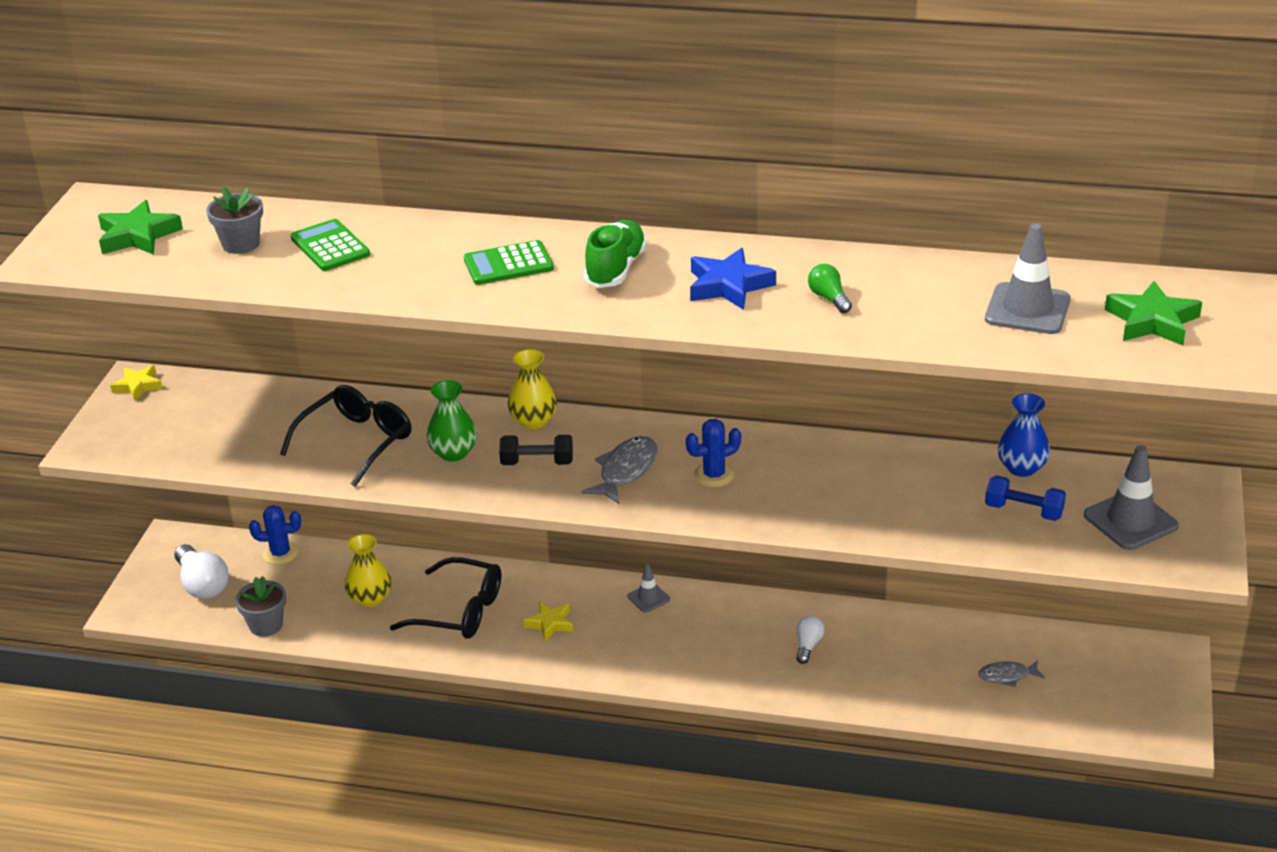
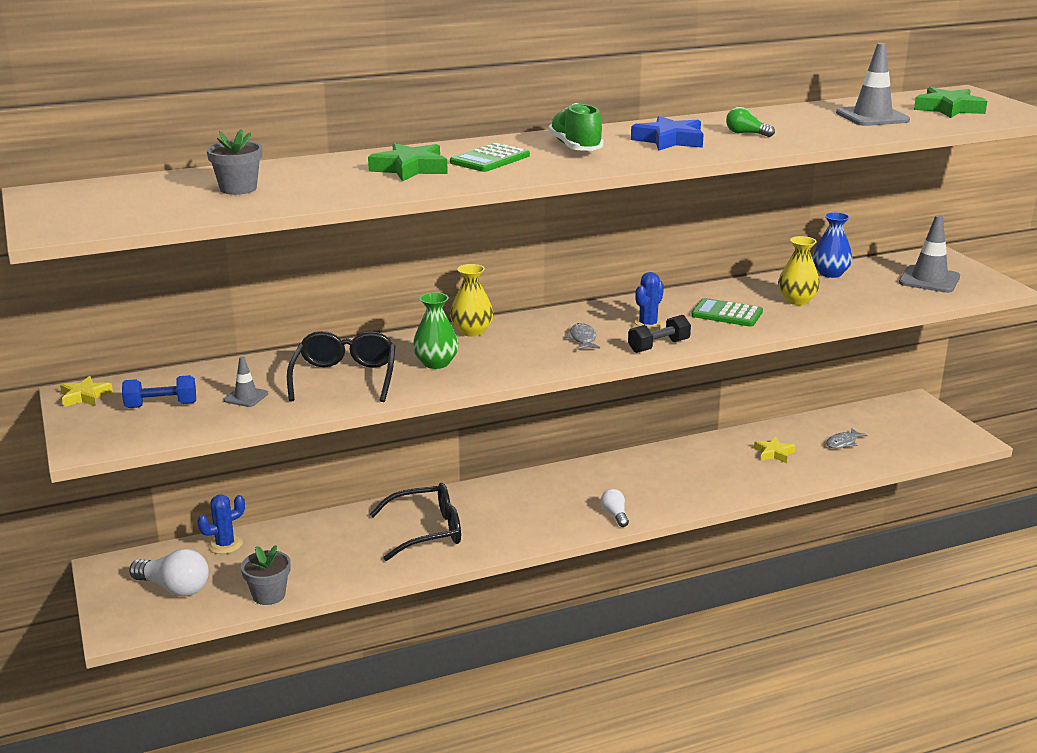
camera: 35 degrees left, 10 degrees down
(137, 236) = (127, 201): green star -> green star (410, 169)
(330, 246) = (323, 176): green calculator -> green calculator (727, 314)
(370, 598) = (342, 548): yellow vase -> yellow vase (797, 300)
(537, 462) = (510, 351): black dumbbell -> black dumbbell (658, 346)
(550, 623) = (507, 515): yellow star -> yellow star (774, 453)
(625, 471) = (583, 339): grey fish -> grey fish, size x0.63
(648, 598) = (560, 477): grey traffic cone -> grey traffic cone (246, 397)
(808, 645) = (703, 468): white light bulb -> white light bulb (615, 515)
(1023, 511) = (865, 291): blue dumbbell -> blue dumbbell (161, 405)

